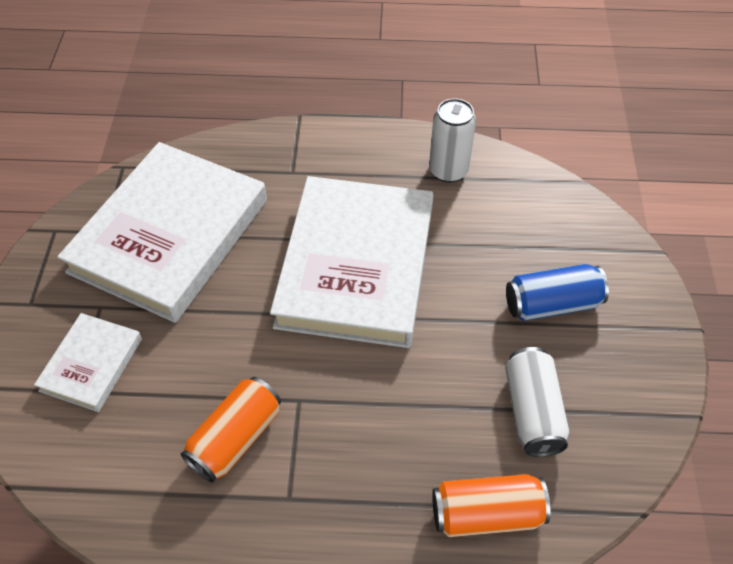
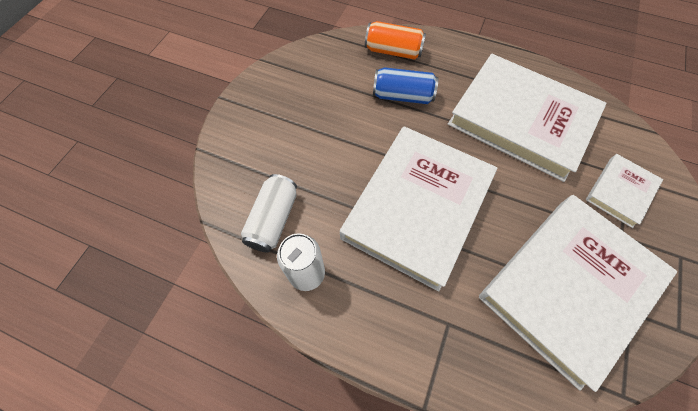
camera: 160 degrees left, 10 degrees up
(235, 438) = (521, 120): orange can -> white book
(532, 411) = (345, 85): white can -> white can (273, 219)
(552, 304) = (295, 137): blue can -> blue can (402, 96)

